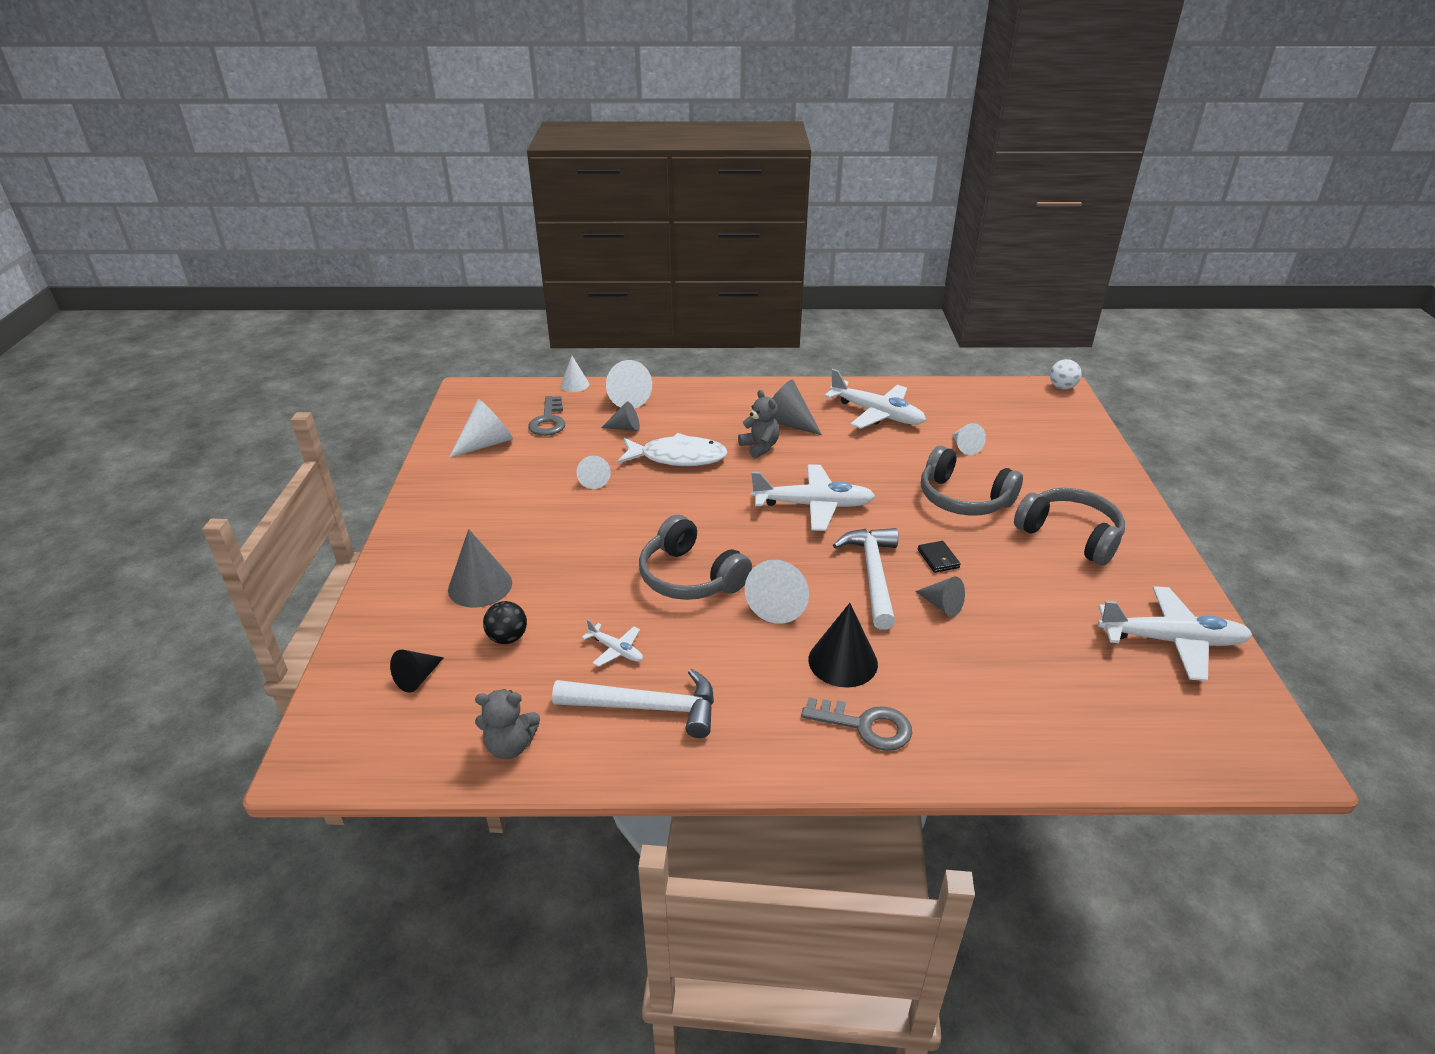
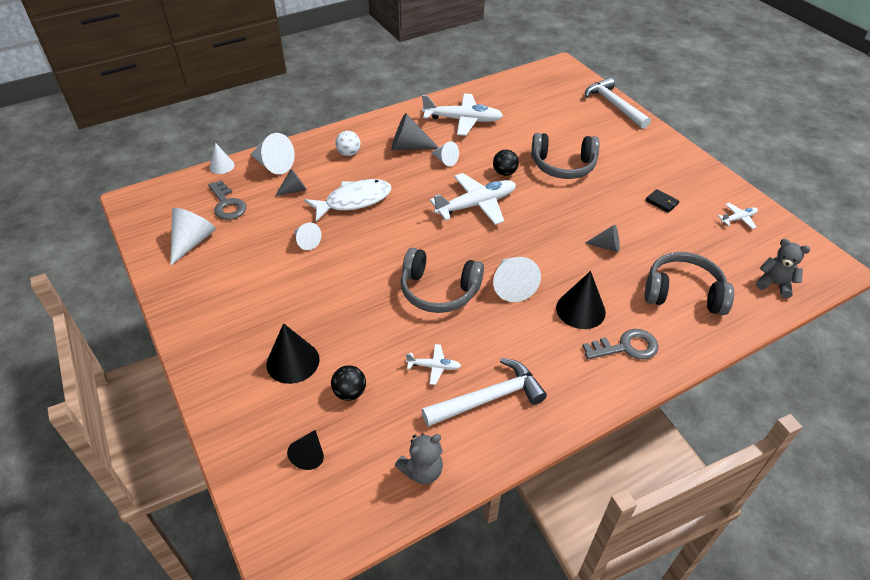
camera: 30 degrees left, 10 degrees up
(480, 586) = (293, 361): grey cone -> black cone
(760, 447) = (405, 172): grey teddy bear -> grey teddy bear (774, 284)
(873, 575) = (552, 242): white hammer -> white hammer (614, 105)
(879, 483) = (504, 172): none -> black ball
(938, 559) = (580, 214): black wallet -> black wallet (661, 202)
(964, 447) = (536, 127): white cone -> white cone (445, 160)
(1062, 387) = (560, 64): white ball -> white ball (349, 153)
(1070, 535) = (640, 169): grey headphones -> grey headphones (683, 293)
(1171, 640) = (738, 219): white plane -> white plane, size x0.48

